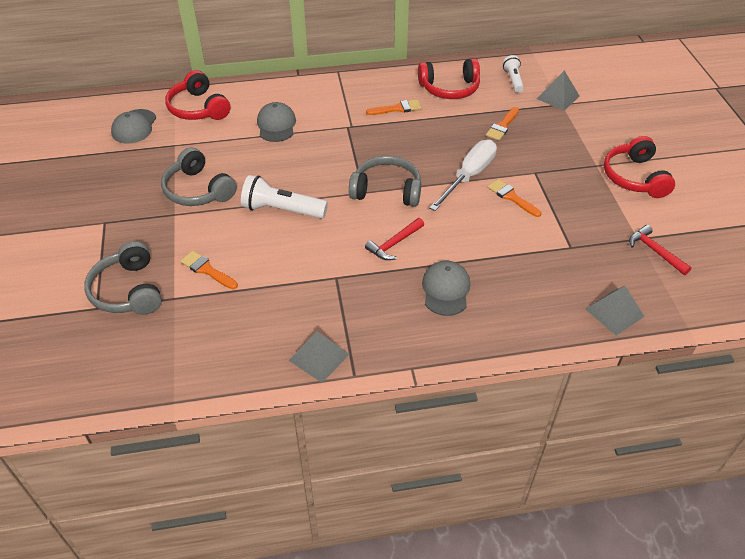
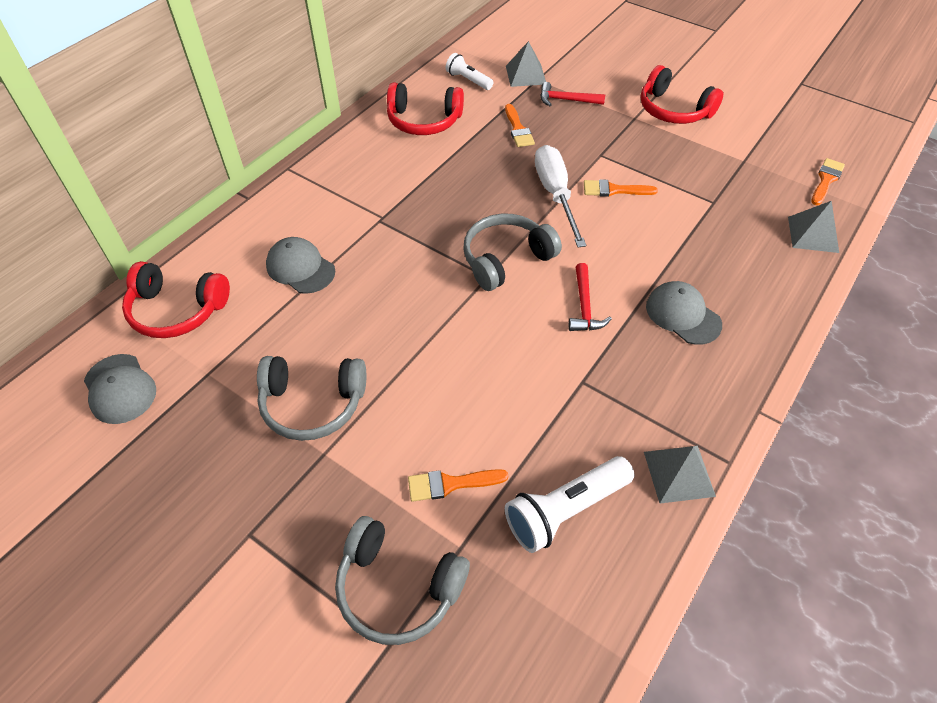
camera: 45 degrees left, 5 degrees up
(282, 210) = (436, 355): white flashlight -> white flashlight (565, 511)
(397, 108) = (402, 170): orange brush -> orange brush (826, 180)
(449, 88) = (424, 121): red headphones -> red headphones turned 60 degrees clockwise
(655, 251) = (768, 163): red hammer -> red hammer (566, 100)

